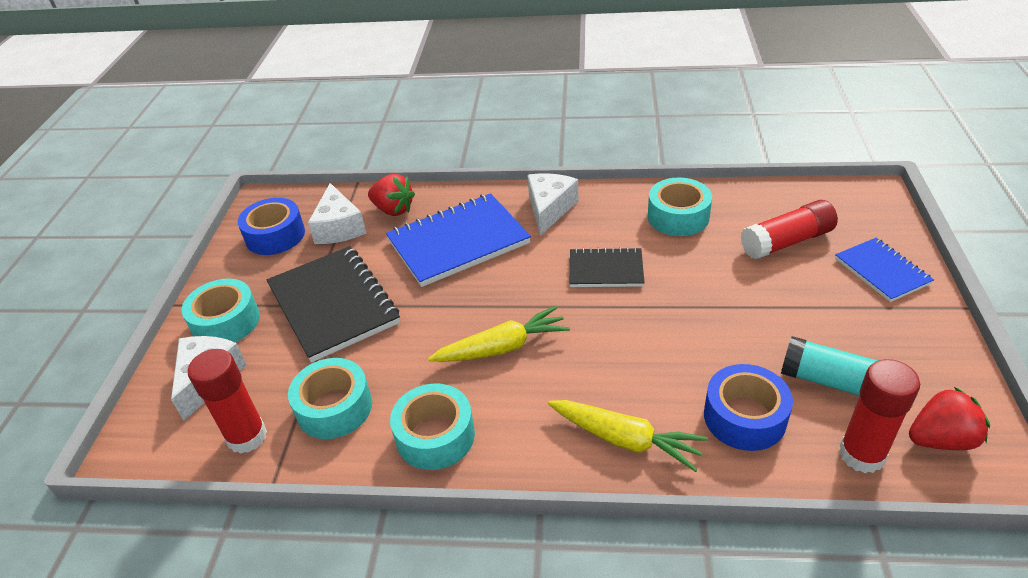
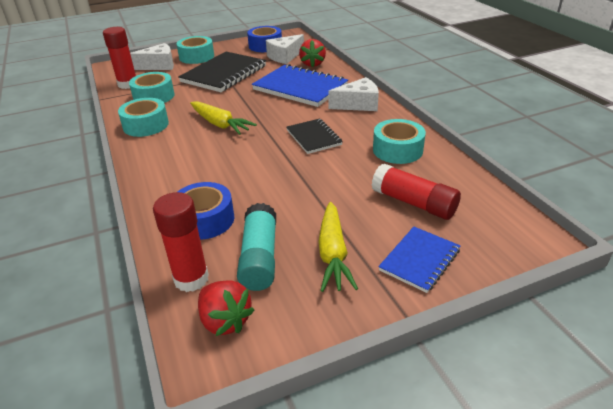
camera: 60 degrees right, 5 degrees down
(625, 440) = (166, 180): yellow carrot -> yellow carrot (333, 254)

